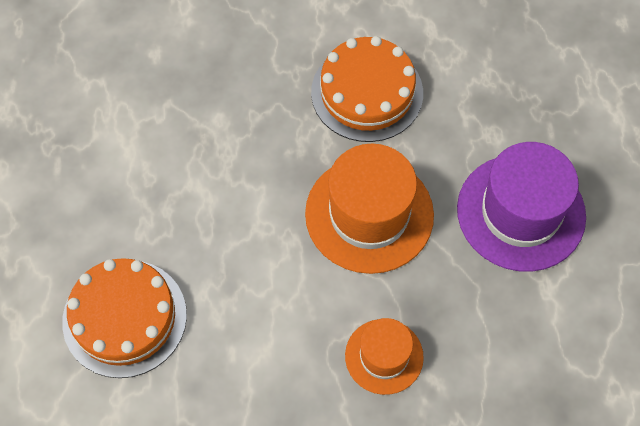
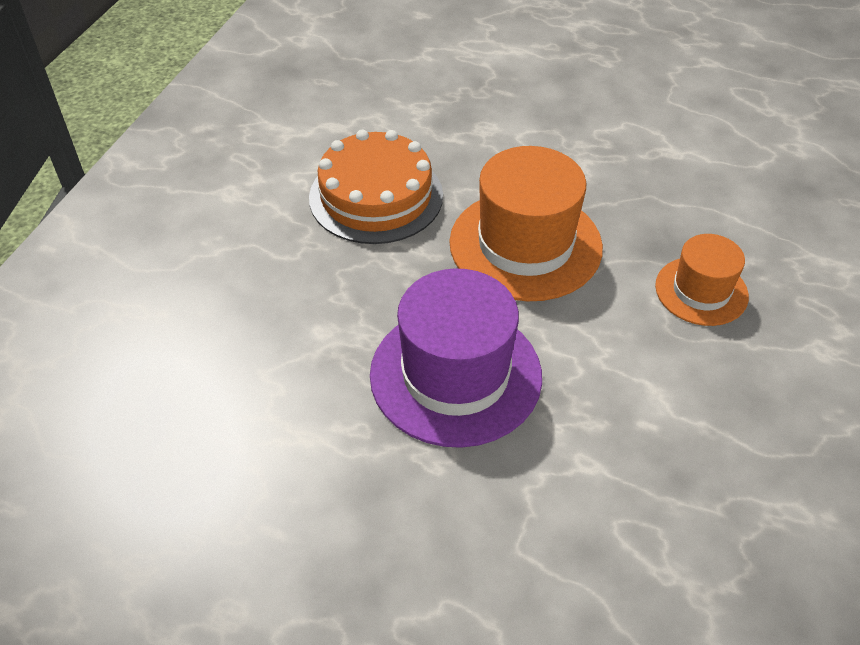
camera: 65 degrees left, 15 degrees down
(124, 318) = (550, 525): orange cake -> none
(521, 212) = (582, 140): purple hat -> purple hat (455, 375)

